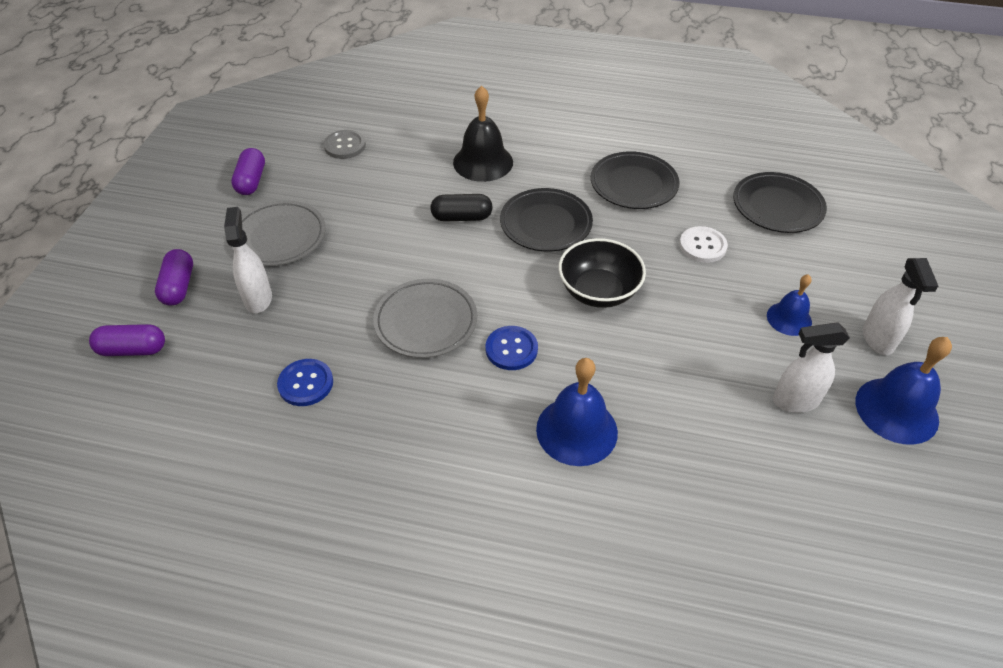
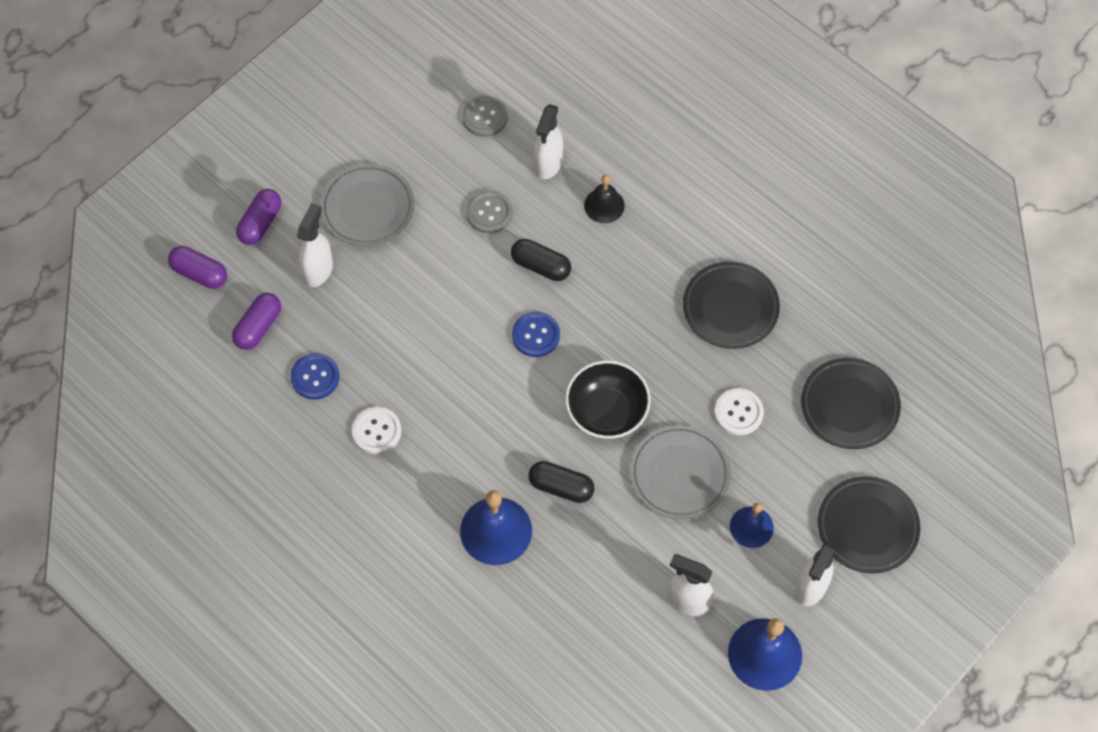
camera: 30 degrees right, 15 degrees up
(251, 181) = (375, 123): purple capsule -> purple capsule (258, 327)
(391, 200) = (489, 213): none -> grey button
(398, 401) = (376, 431): none -> white button
(418, 154) = (548, 164): none -> white spray bottle
(426, 322) = (441, 366): grey plate -> grey plate (679, 474)
(483, 162) = (604, 205): black bell -> black bell, size x0.61
(511, 349) = (494, 430): blue button -> blue button (536, 335)
(545, 224) = (612, 313): black plate -> black plate (867, 527)
(607, 365) = (561, 487): none -> black capsule

